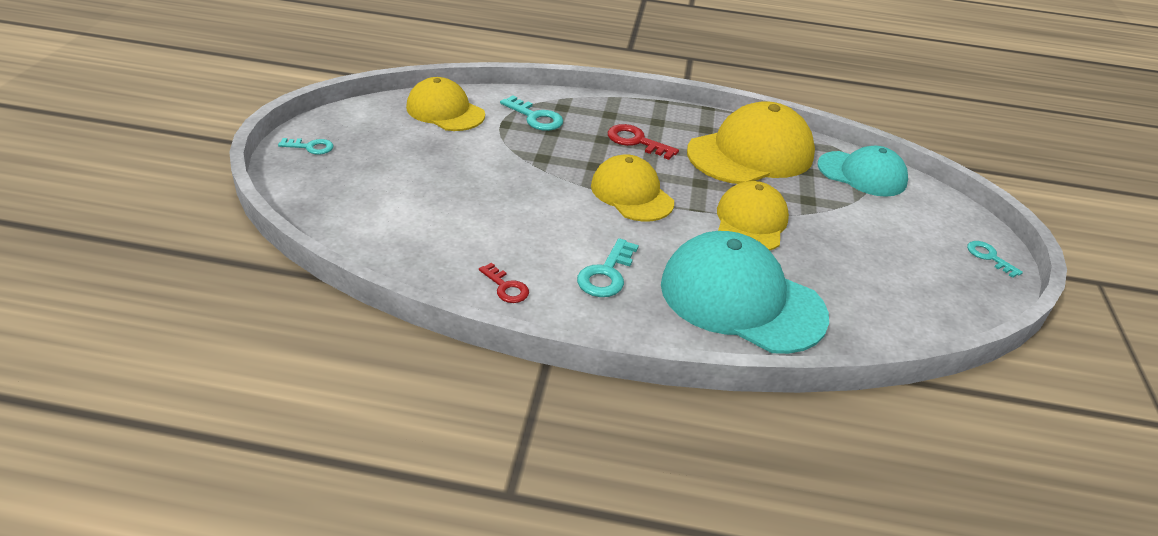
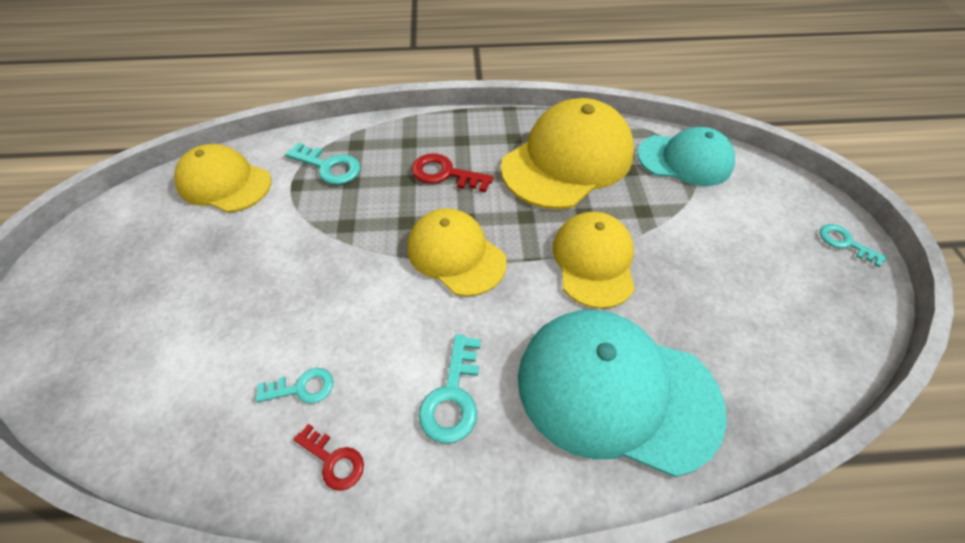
camera: 10 degrees left, 15 degrees up
(311, 147) = (62, 282): turquoise key -> turquoise key (302, 388)

